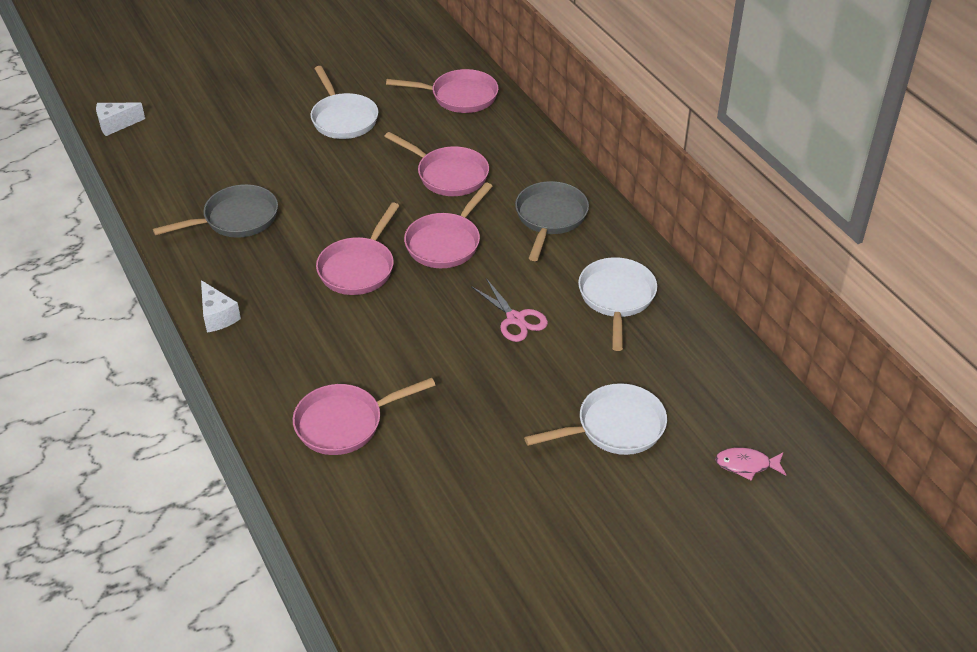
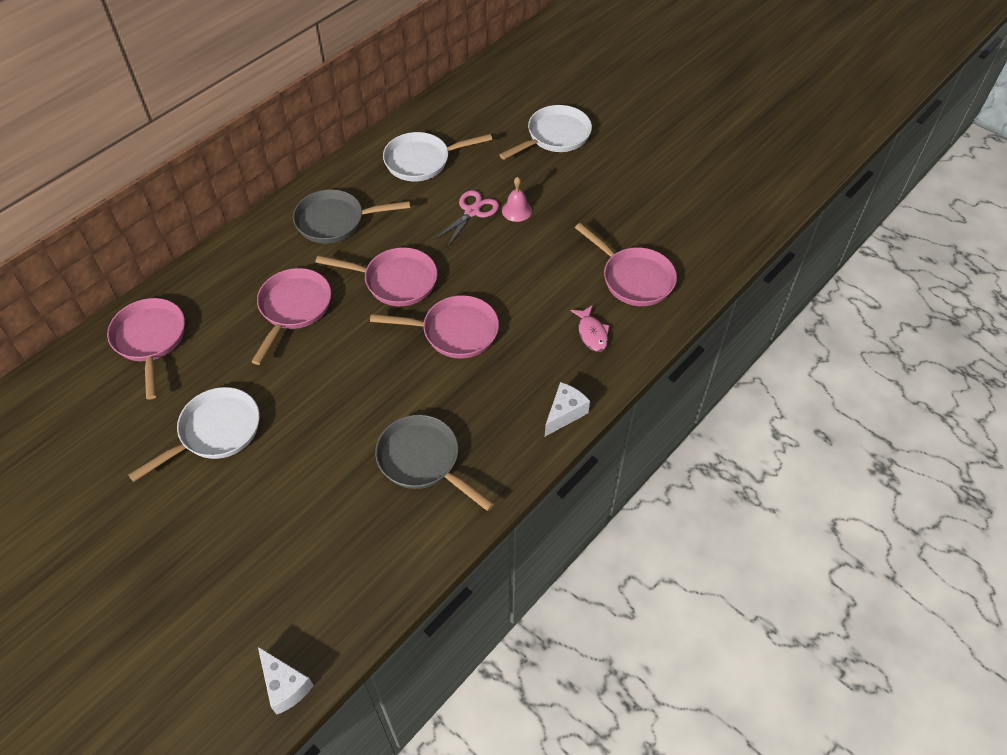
camera: 110 degrees left, 10 degrees up
(499, 355) = (516, 210): none -> pink bell
(614, 427) = (555, 136): white pan -> white pan turned 90 degrees clockwise
(746, 465) = (553, 74): pink fish -> pink fish (592, 333)

